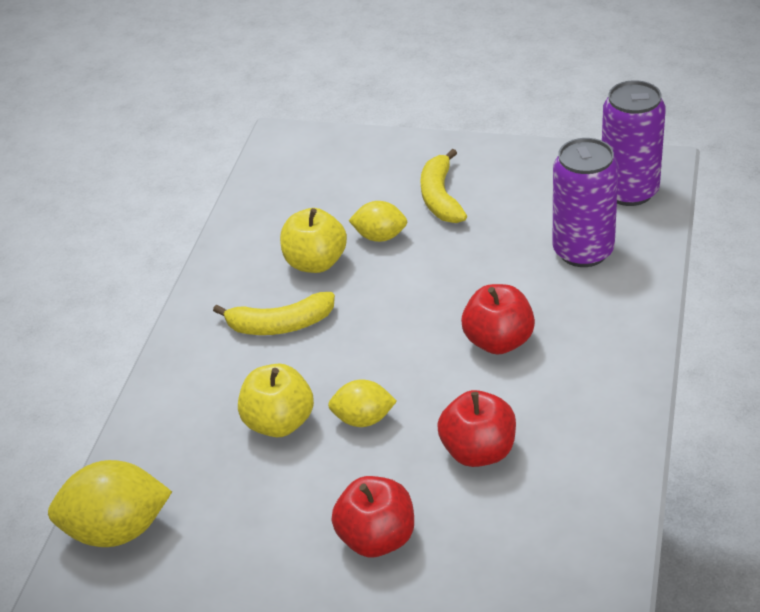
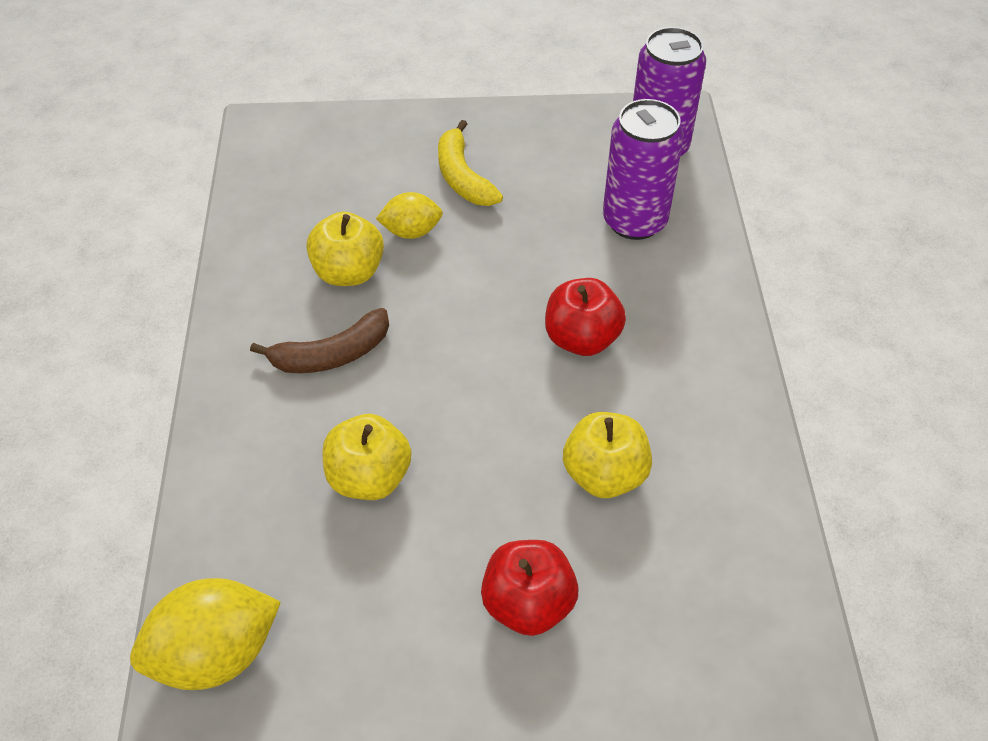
camera: 20 degrees left, 10 degrees up
(280, 325) = (331, 354): yellow banana -> brown banana
(363, 419) = (464, 457): yellow lemon -> none
(478, 451) = (604, 475): red apple -> yellow apple

